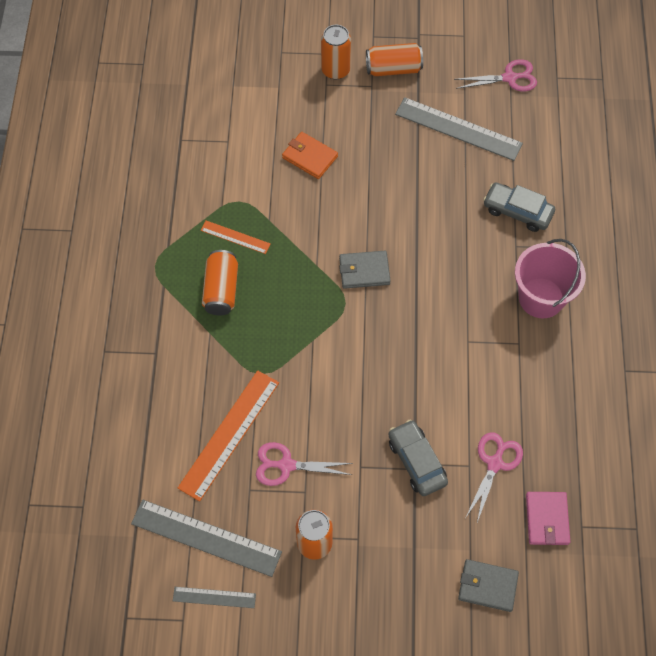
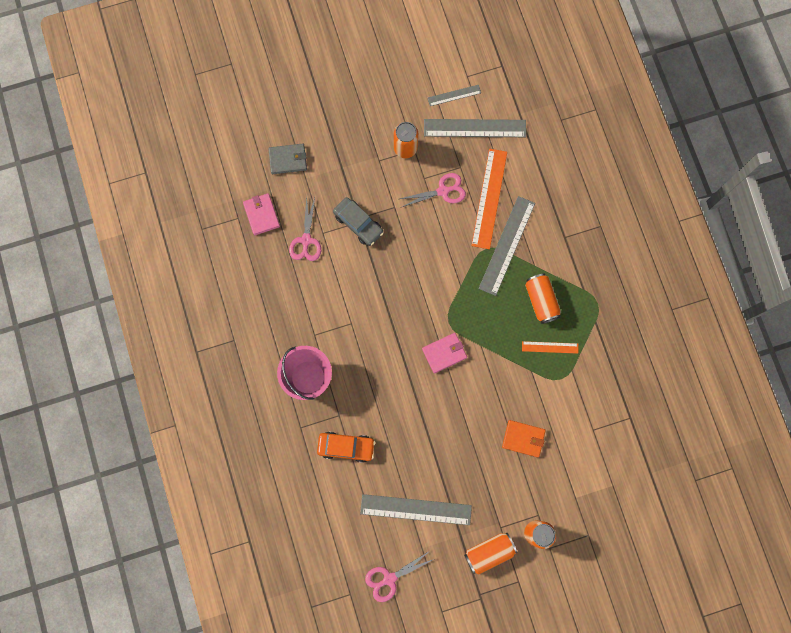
camera: 160 degrees right, 15 degrees up
(233, 368) = (506, 245): none -> grey ruler
(364, 271) = (444, 353): grey wallet -> pink wallet
(517, 211) = (346, 447): grey car -> orange car

